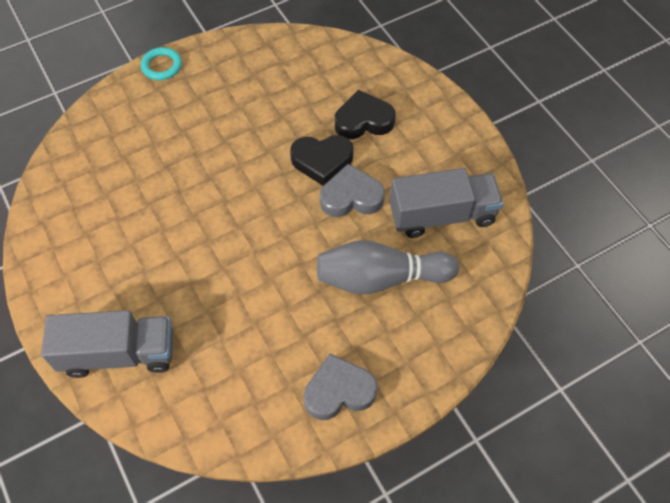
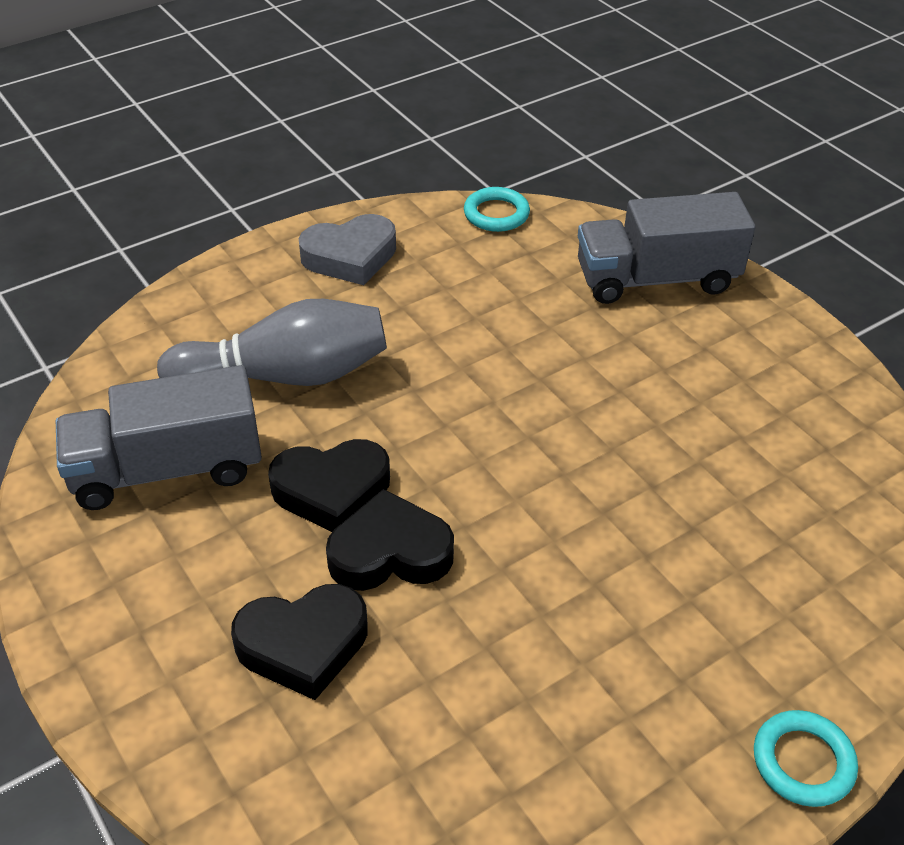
camera: 175 degrees right, 15 degrees down
(220, 438) = (496, 214): none -> turquoise ring
(351, 197) = (331, 490): grey heart -> black heart

